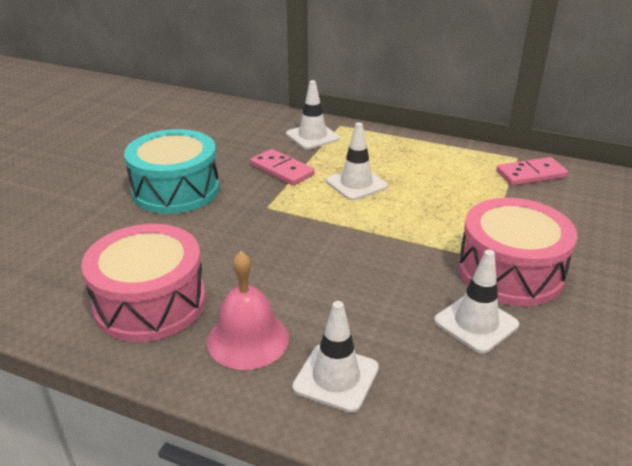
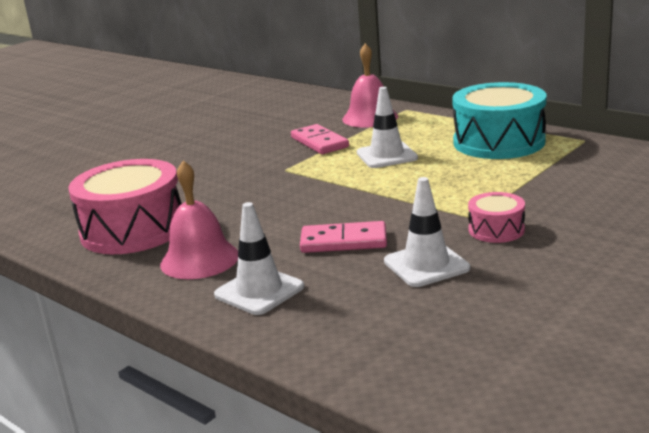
camera: 20 degrees right, 10 degrees down
(176, 190) = (208, 154): turquoise drum -> turquoise drum (499, 142)
(312, 136) = (370, 117): white traffic cone -> pink bell
(510, 272) = (496, 230): pink drum -> pink drum, size x0.49
(531, 174) = (589, 154): pink domino -> pink domino (343, 241)

